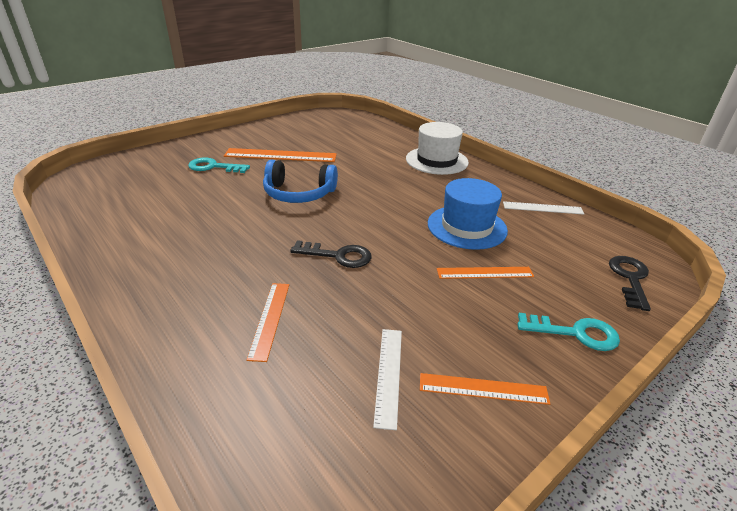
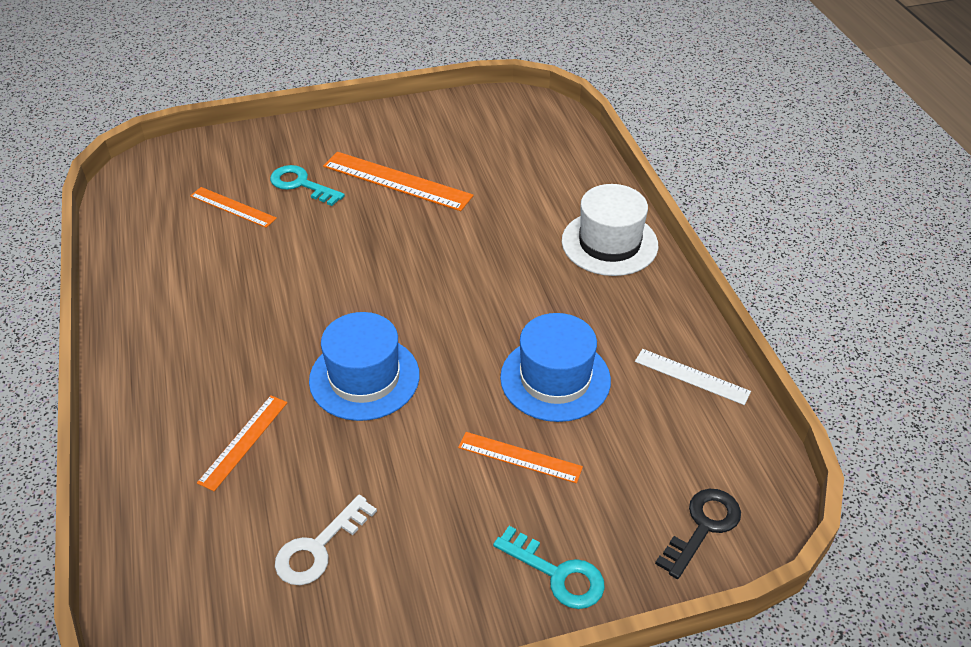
camera: 25 degrees right, 10 degrees up
(299, 193) = (379, 261): blue headphones -> none
(338, 256) = (364, 378): black key -> blue hat
(389, 375) = (318, 548): white ruler -> white key
(483, 388) = (400, 598): orange ruler -> orange ruler (233, 207)

